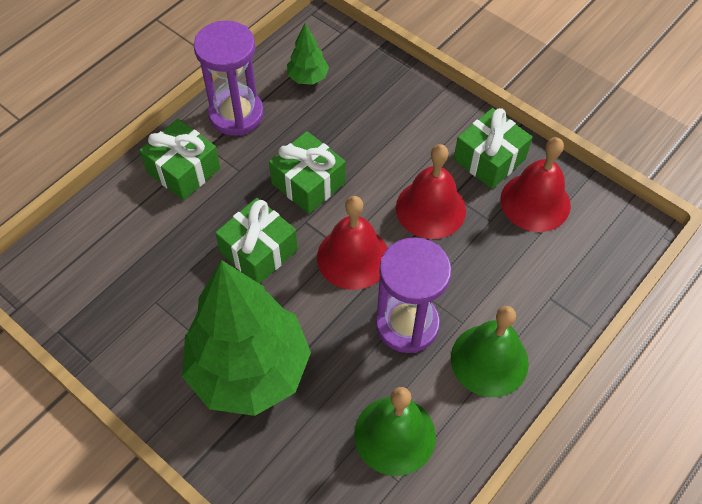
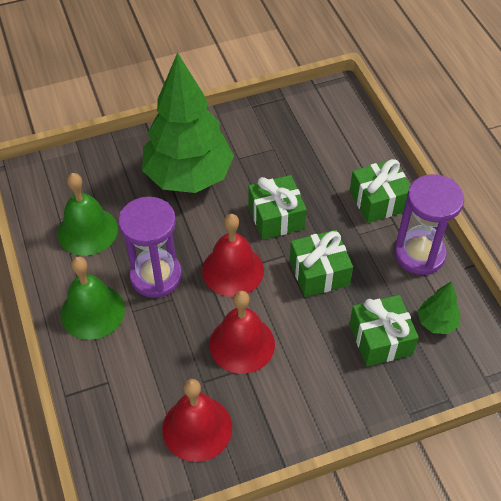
camera: 120 degrees right, 5 degrees down
(489, 159) = (263, 418): green gift -> green gift (380, 339)

